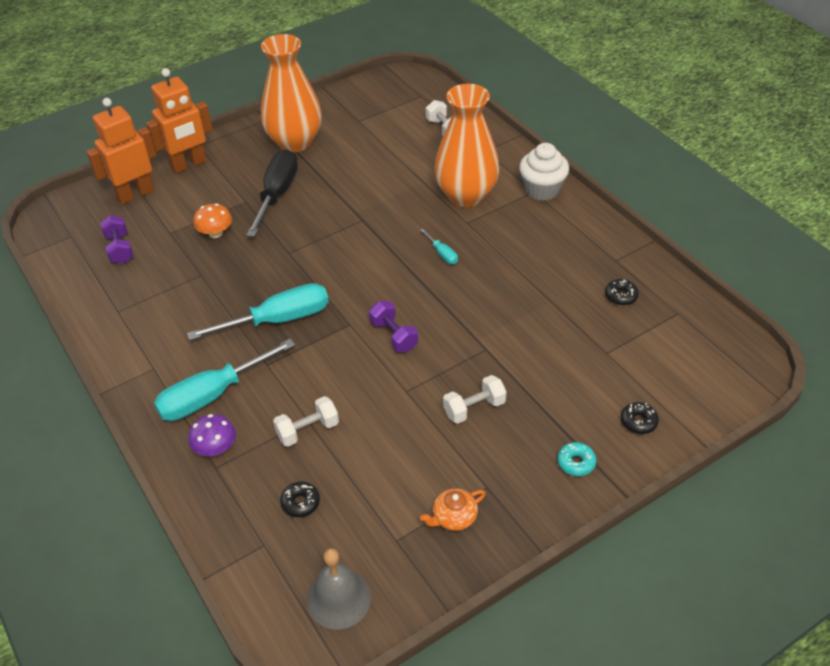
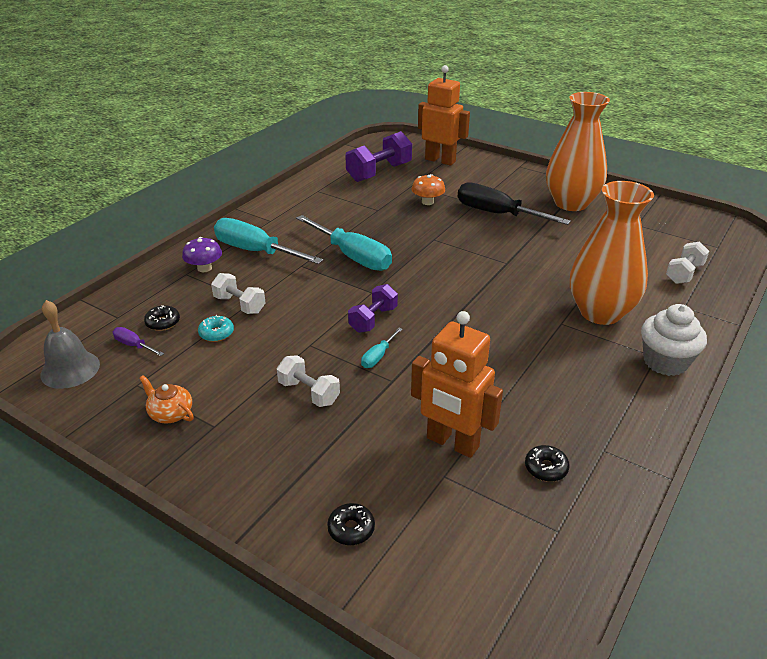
camera: 65 degrees right, 10 degrees down
(120, 249) = (379, 172): purple dumbbell -> purple dumbbell, size x1.63
(189, 165) = (493, 169): orange robot -> orange robot (452, 443)
(277, 194) = (497, 214): black screwdriver -> black screwdriver turned 135 degrees counterclockwise
(328, 534) = (134, 345): none -> purple screwdriver
(442, 253) = (502, 319): turquoise screwdriver -> turquoise screwdriver (378, 356)
(576, 463) = (268, 486): turquoise donut -> turquoise donut (216, 333)

